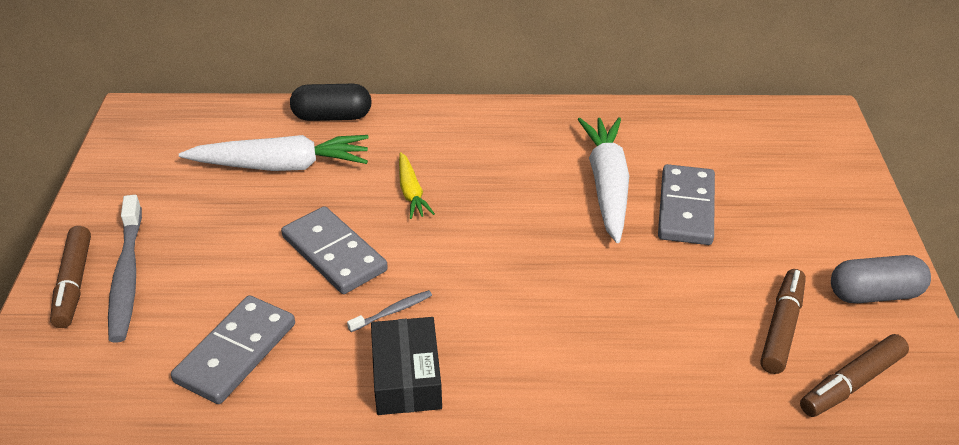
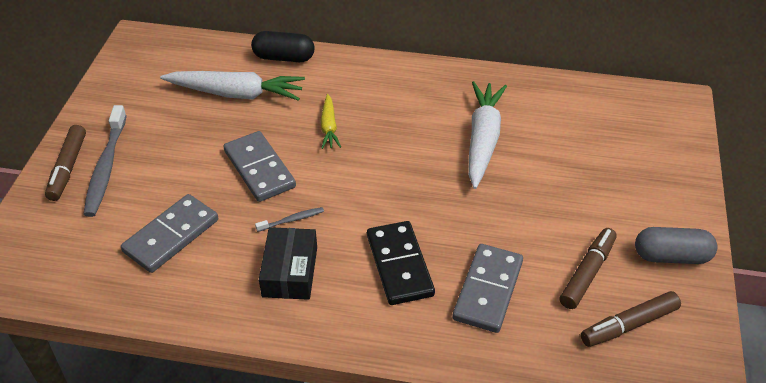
camera: 10 degrees right, 5 degrees up
(546, 350) = (399, 265): none -> black domino
(685, 208) = (540, 166): grey domino -> grey domino (487, 290)

